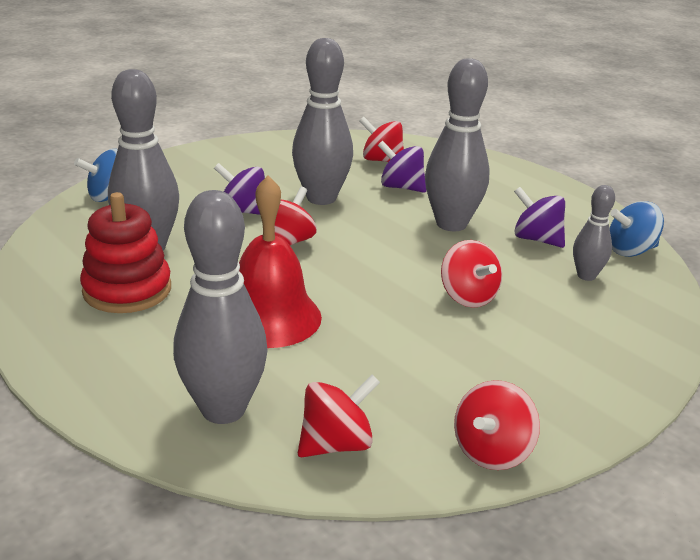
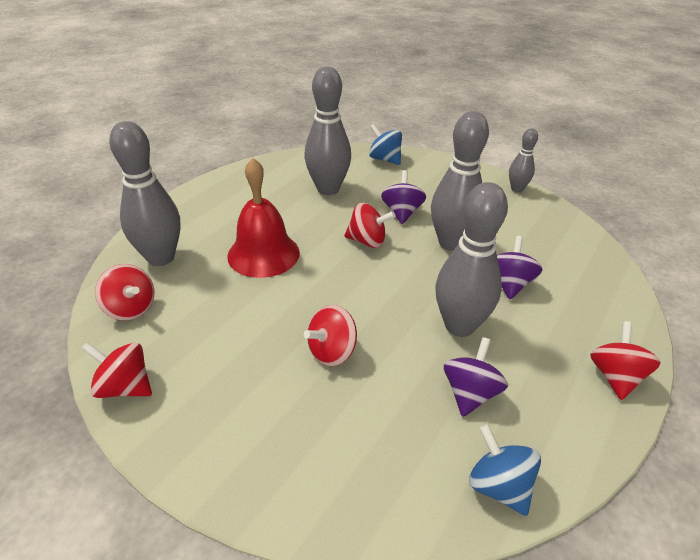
camera: 75 degrees right, 10 degrees up
(127, 290) = (274, 195): red stacking toy -> none
(382, 160) = (556, 263): red spinning top -> red spinning top (615, 376)
(586, 276) = (414, 441): grey bowling pin -> grey bowling pin (517, 189)

